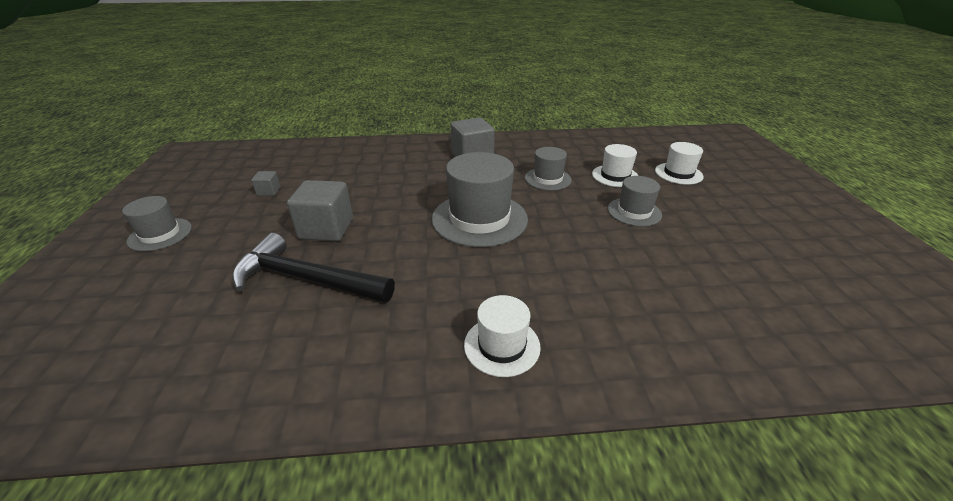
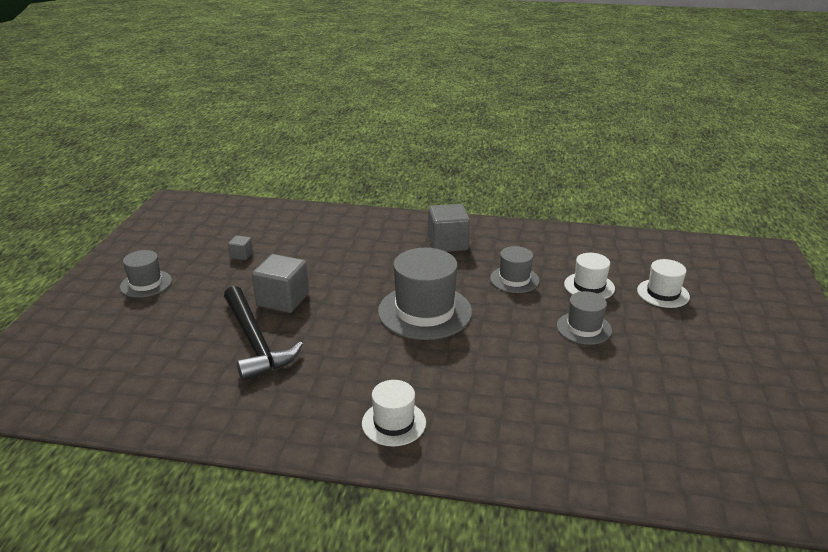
camera: 15 degrees right, 5 degrees down
(306, 279) = (255, 342): black hammer -> black hammer turned 150 degrees counterclockwise

